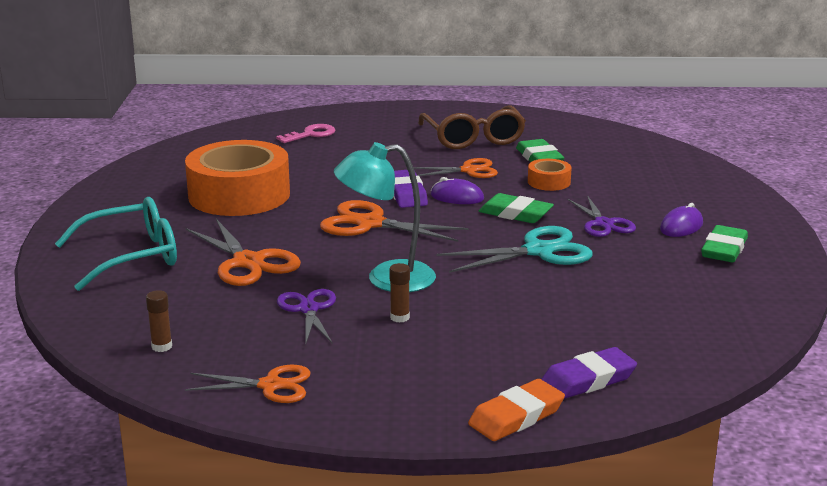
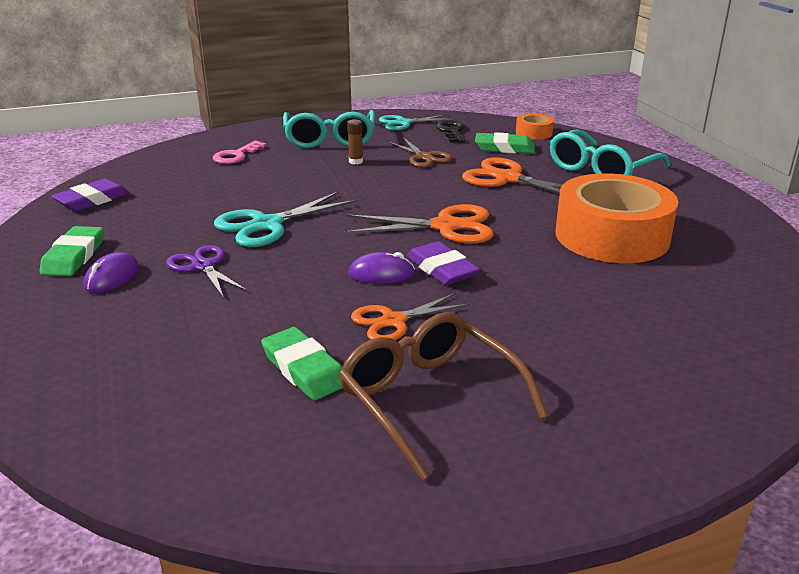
camera: 160 degrees right, 5 degrees up
(162, 347) = (489, 129): brown glue stick -> none
(219, 352) = (452, 131): none -> black key
(270, 385) = (403, 123): orange scissors -> turquoise scissors
(308, 309) = (424, 157): purple scissors -> brown scissors
(311, 134) = (678, 354): pink key -> pink key (236, 156)
(387, 279) = (386, 183): turquoise lamp -> none
(408, 368) = (330, 139): none -> turquoise glasses
(515, 214) = (304, 263): green eraser -> green eraser (504, 148)
(516, 416) = (255, 129): orange eraser -> none
(549, 182) = (278, 320): orange tape -> orange tape (534, 133)
(588, 379) = (213, 148): purple eraser -> purple eraser (92, 200)

